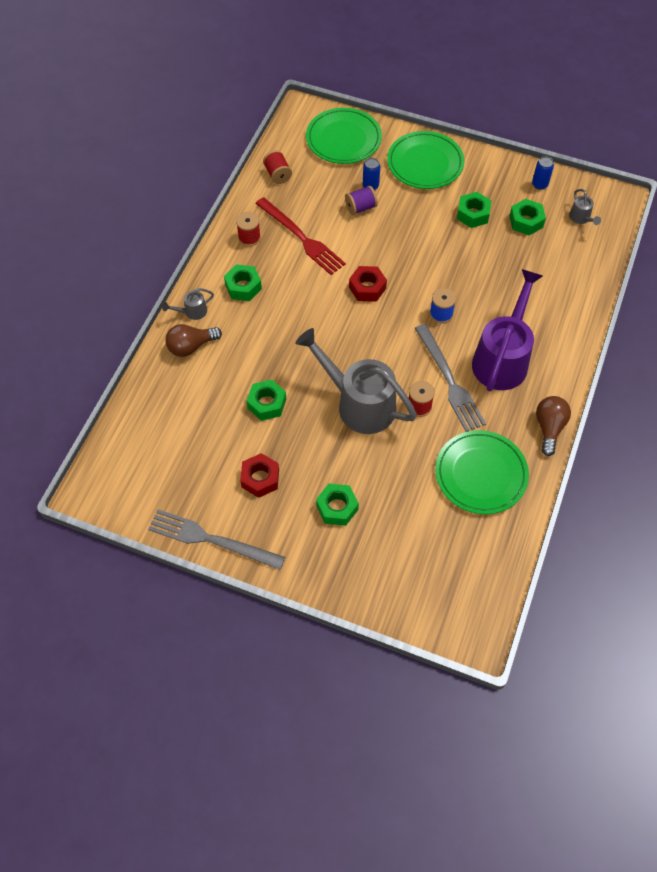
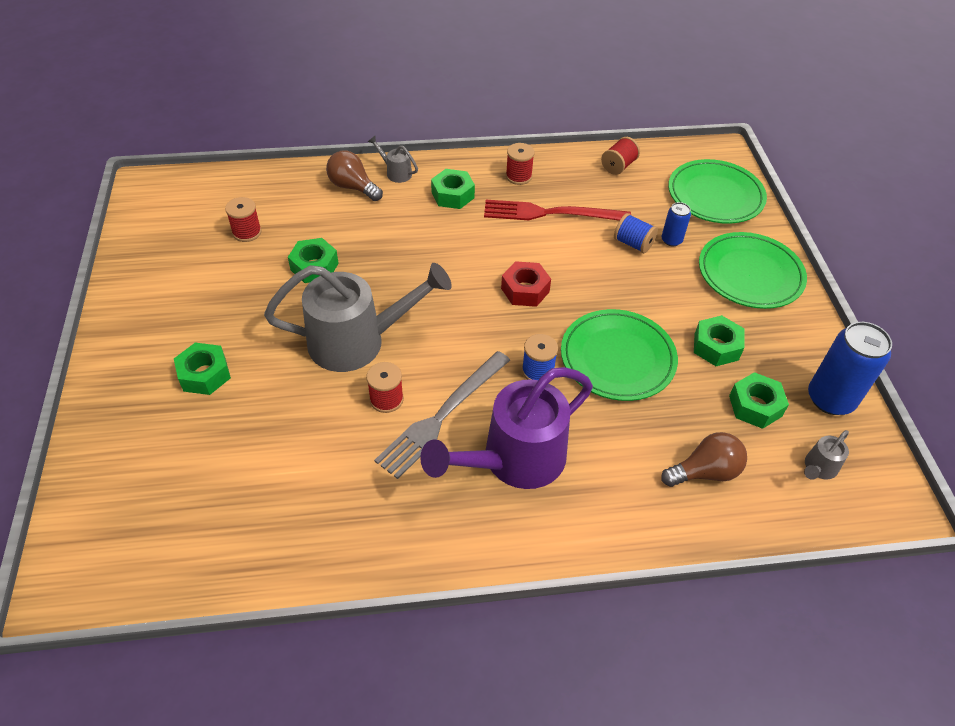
camera: 60 degrees right, 10 degrees down
(199, 436) = (247, 232): none -> red spool
(211, 540) = (123, 287): grey fork -> none
(260, 478) = (215, 296): red nut -> none
(301, 238) = (550, 213): red fork -> red fork turned 75 degrees clockwise
(359, 403) = (358, 341): grey watering can -> grey watering can turned 75 degrees clockwise
(360, 208) = (633, 243): purple spool -> blue spool
(481, 474) = (317, 502): green plate -> green plate (617, 358)
(502, 358) = (514, 460): purple watering can -> purple watering can turned 150 degrees clockwise
(539, 184) = (830, 399): blue can -> blue can, size x1.93
(549, 428) = (433, 557): brown light bulb -> brown light bulb (705, 472)

